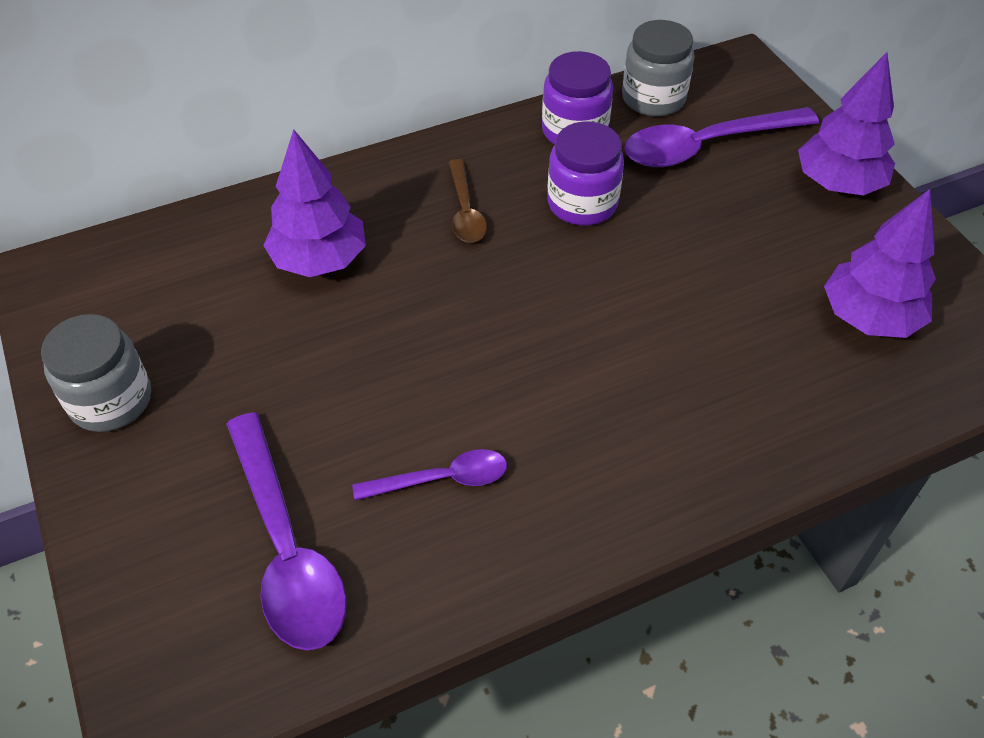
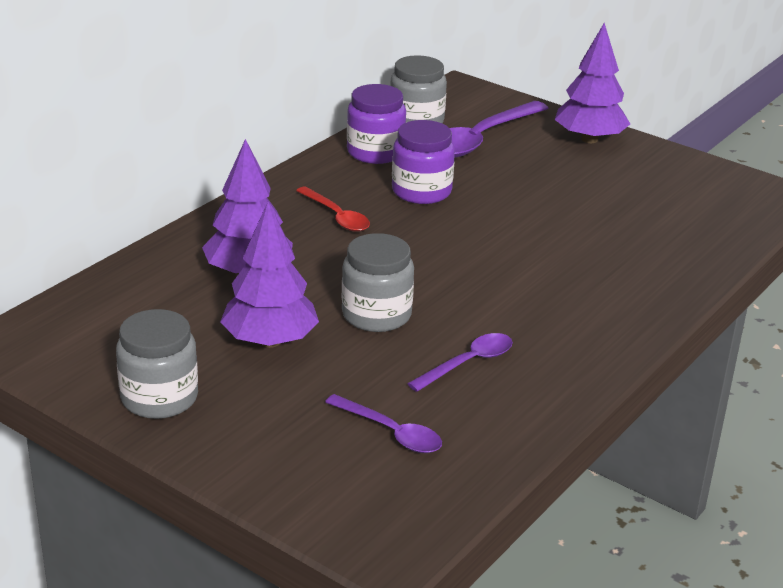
camera: 30 degrees left, 20 degrees down
(286, 547) = (390, 432): purple spoon -> purple spoon, size x0.56
(400, 368) = (376, 315): none -> grey jar
(465, 211) = (336, 216): brown spoon -> red spoon
(869, 318) = (672, 203): purple tree -> purple tree (270, 341)

